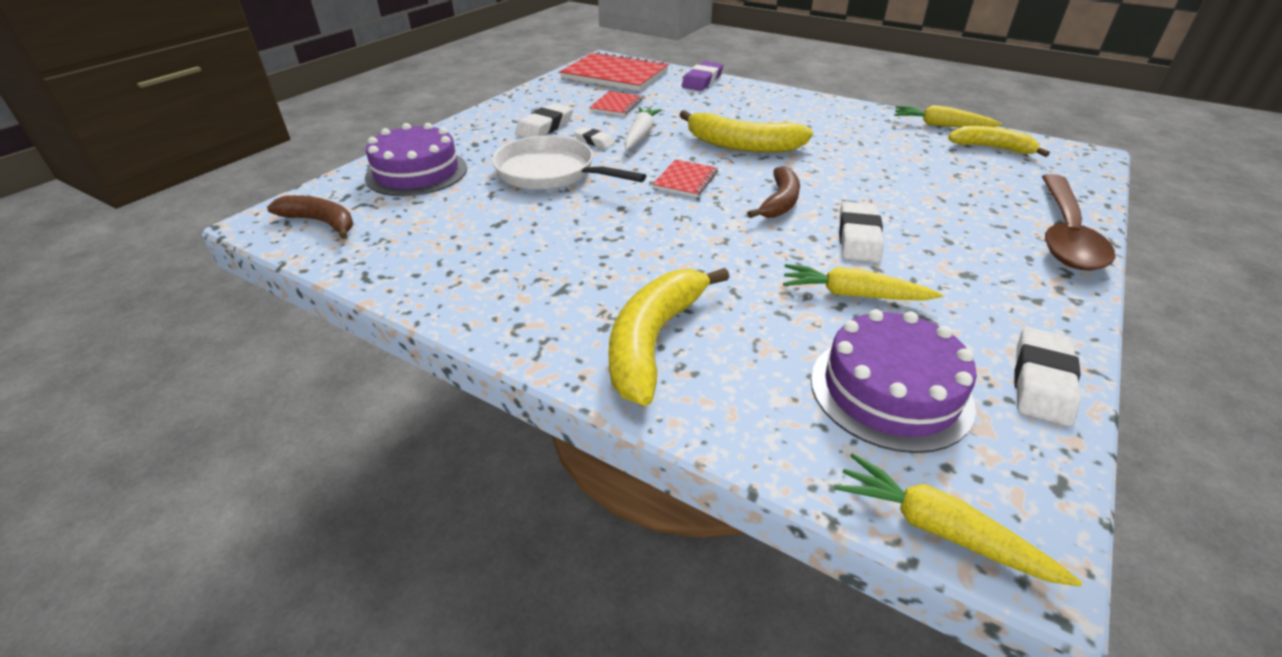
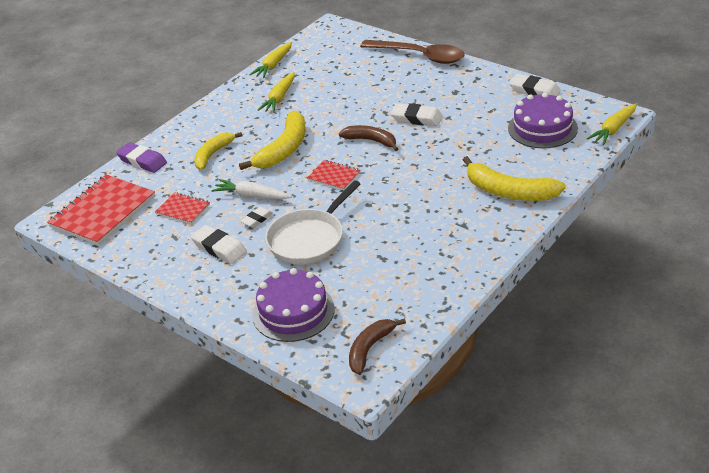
camera: 80 degrees left, 0 degrees up
(853, 295) = (471, 127): yellow carrot -> yellow carrot (279, 98)
(991, 148) = (313, 54): yellow banana -> yellow banana (213, 154)

